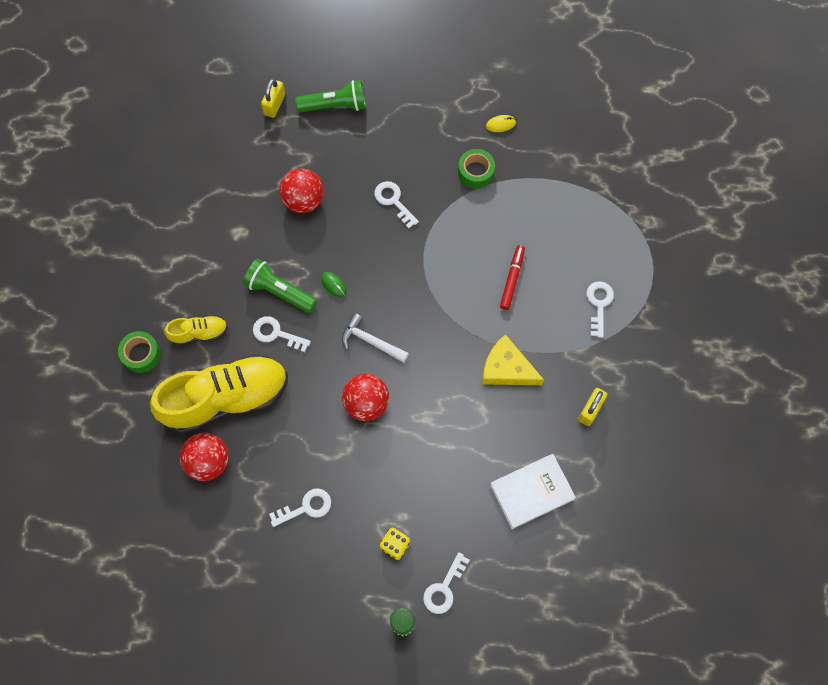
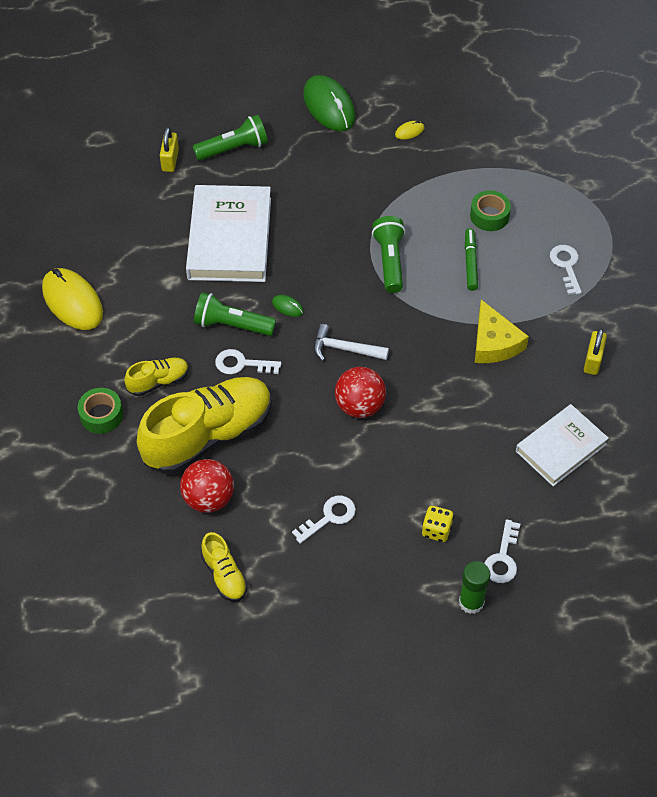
camera: 15 degrees left, 15 degrees down
(148, 233) = (72, 302): none -> yellow mouse
(200, 539) = (224, 575): none -> yellow shoe
(303, 200) = (229, 238): red ball -> white book
(393, 201) = (324, 220): white key -> none
(435, 80) = (329, 106): none -> green mouse
(439, 259) = (389, 261): none -> green flashlight
(475, 172) = (399, 177): green tape -> green tape (489, 216)
(506, 368) = (494, 343): yellow cheese -> yellow cheese turned 120 degrees counterclockwise
(512, 279) = (470, 263): red marker -> green marker

